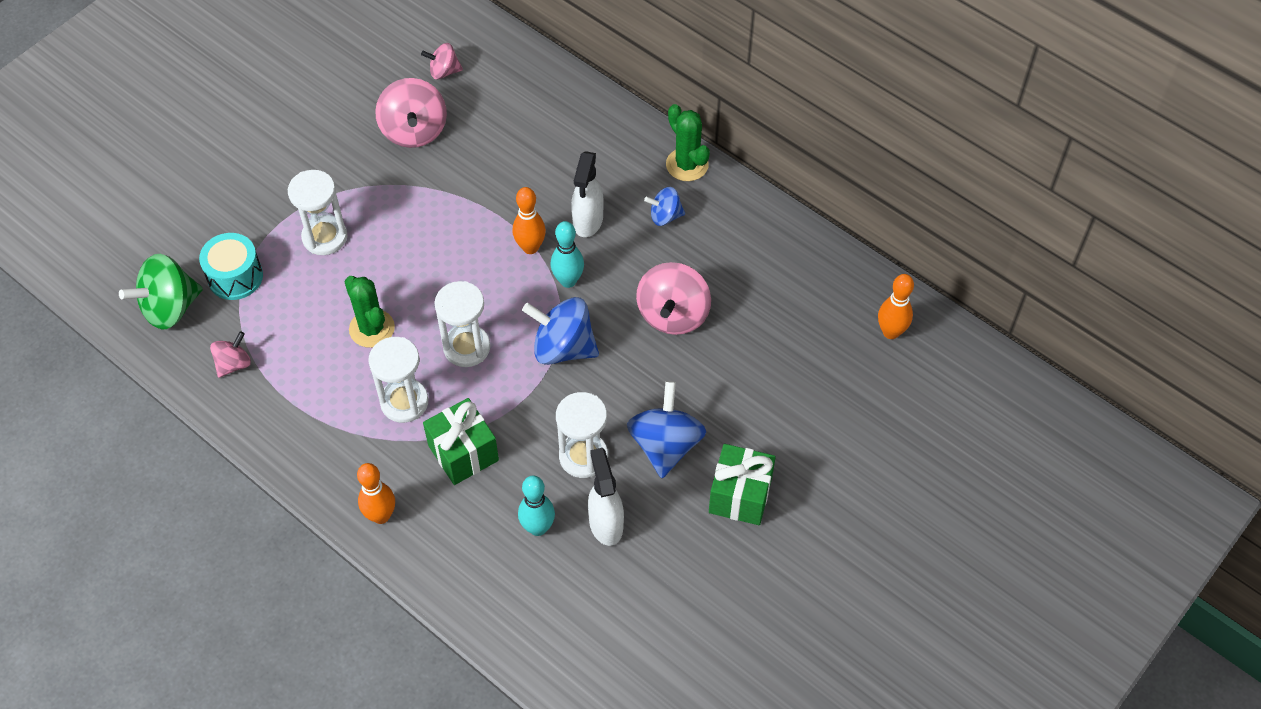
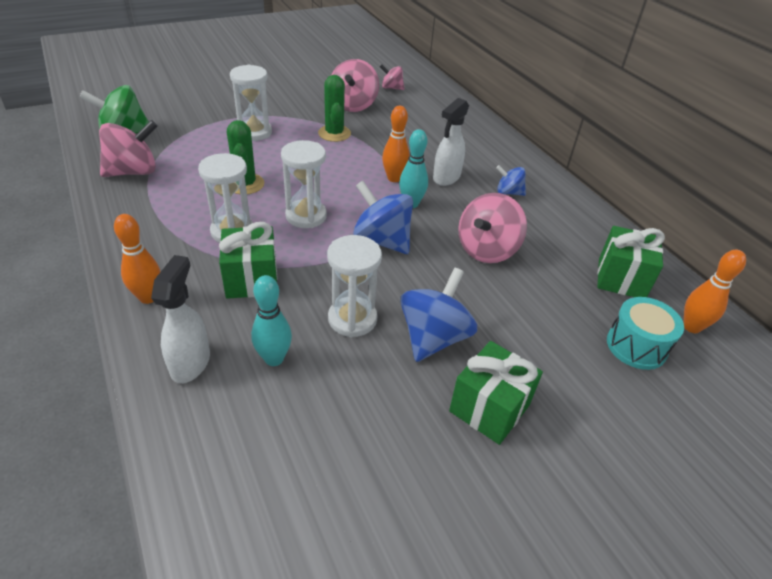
camera: 20 degrees right, 15 degrees down
(234, 364) = (134, 172): pink spinning top -> pink spinning top, size x1.78
(235, 277) = (179, 132): turquoise drum -> turquoise drum (636, 346)
(605, 523) = (340, 380): white spray bottle -> white spray bottle (191, 363)
(687, 165) = (539, 171): green cactus -> green cactus (334, 133)
(815, 297) = (621, 278): none -> green gift

